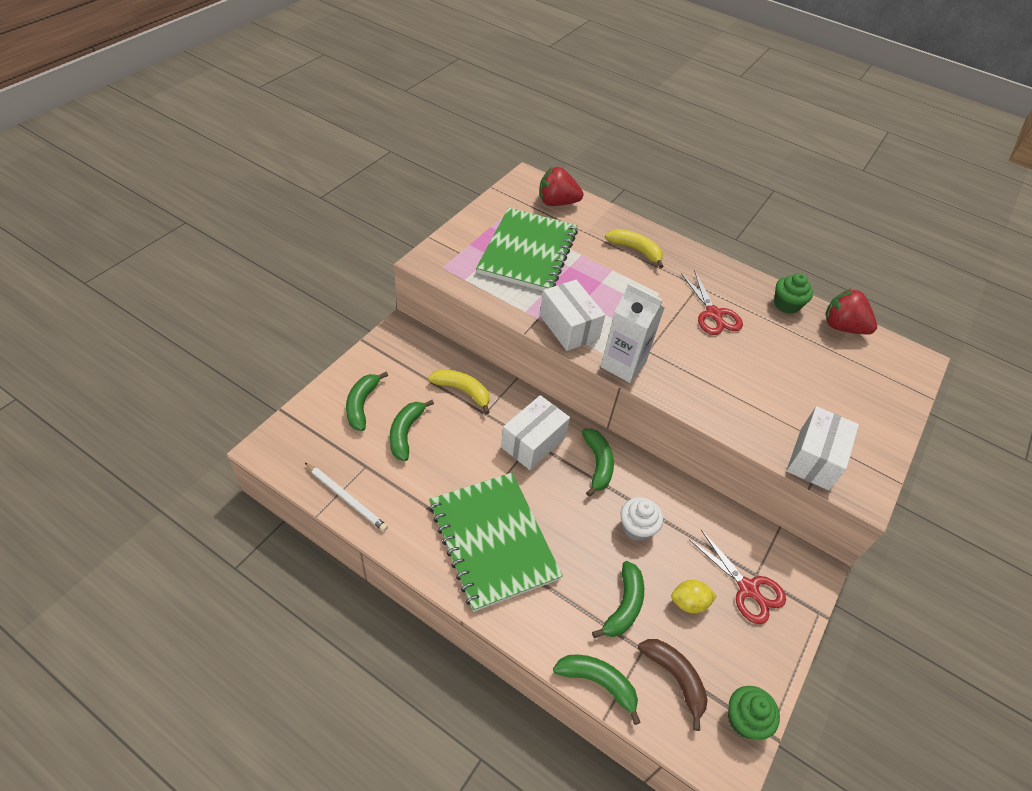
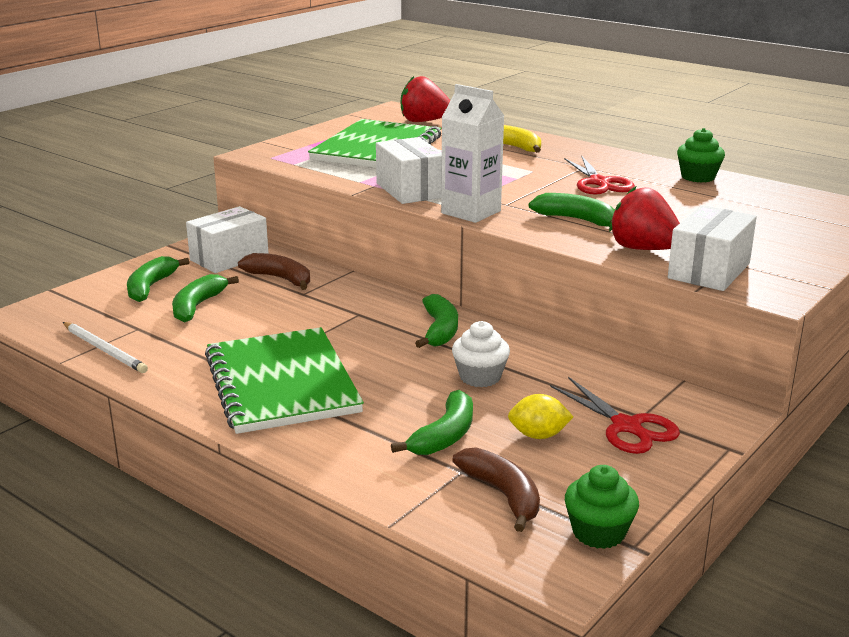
camera: 10 degrees right, 25 degrees down
(462, 391) = (280, 279): yellow banana -> brown banana
(533, 442) = (359, 314): white box -> white box (229, 258)
(598, 682) = (390, 495): green banana -> green banana (577, 220)
(842, 327) = (769, 190): red strawberry -> red strawberry (643, 249)

